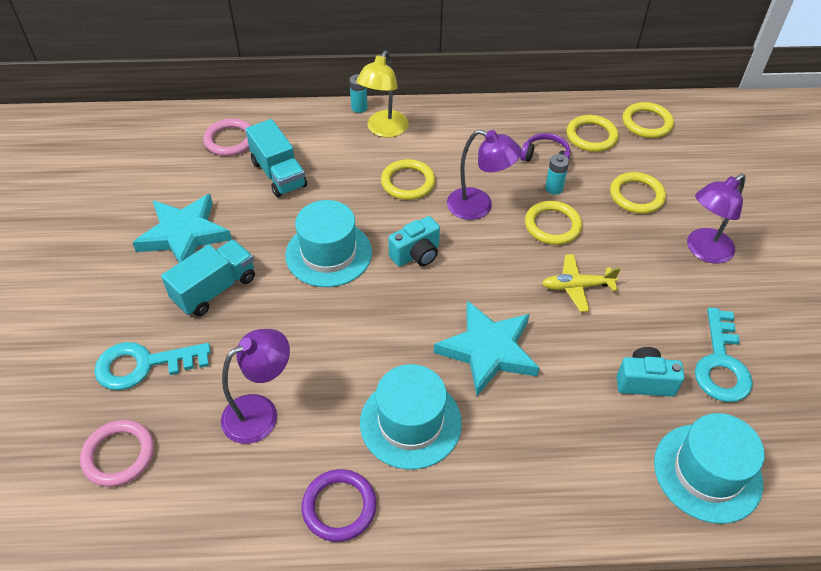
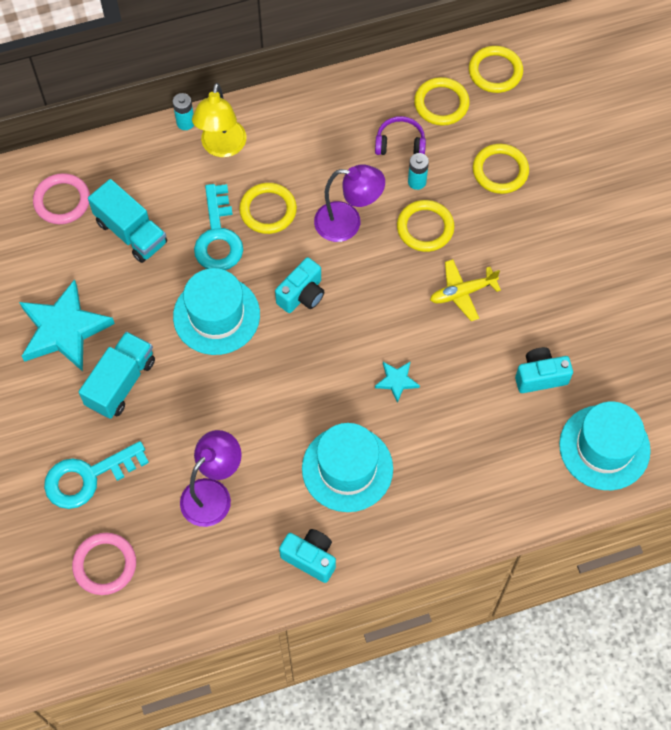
camera: 15 degrees left, 15 degrees up
(339, 507) = (310, 558): purple ring -> turquoise camera
(488, 350) = (397, 381): turquoise star -> turquoise star, size x0.46
(703, 251) = (573, 222): purple lamp -> none
(721, 364) = (604, 341): turquoise key -> turquoise key (218, 236)

